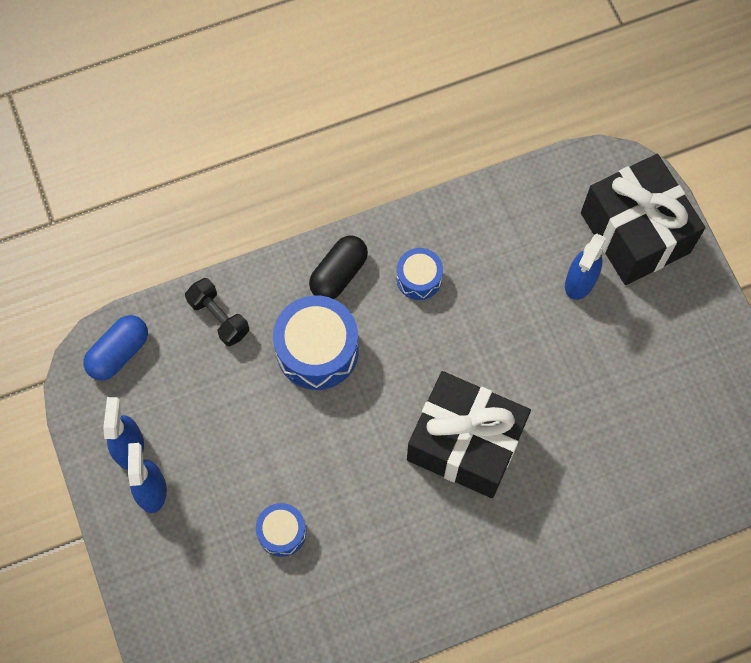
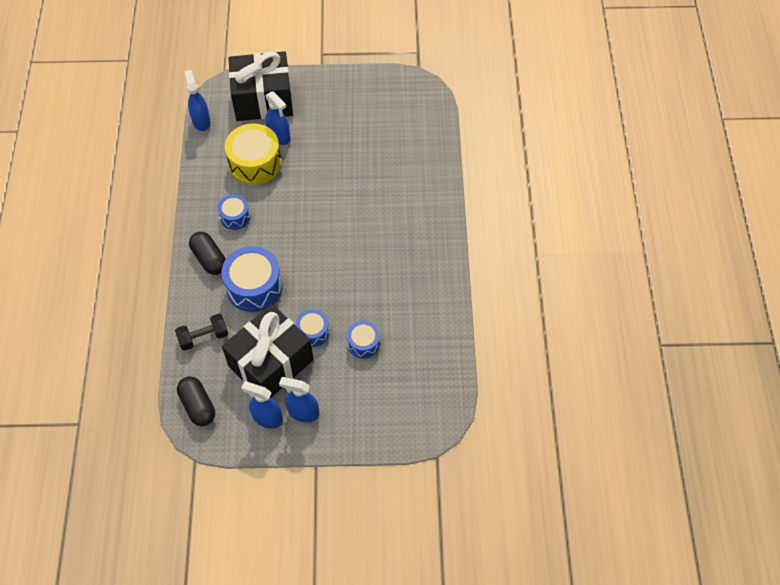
camera: 70 degrees left, 10 degrees down
(119, 353) = (198, 406): blue capsule -> black capsule
(275, 456) = (313, 332): none -> blue drum
(465, 443) = (351, 227): black gift -> black gift (271, 363)
(519, 268) = (255, 163): none -> yellow drum
(559, 166) = (201, 121): none -> blue spray bottle

